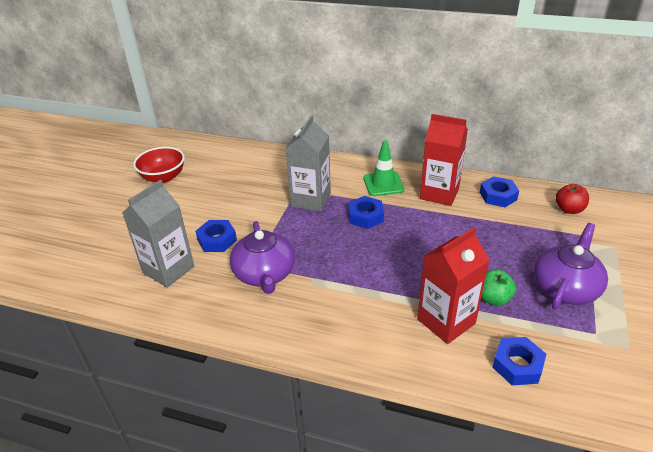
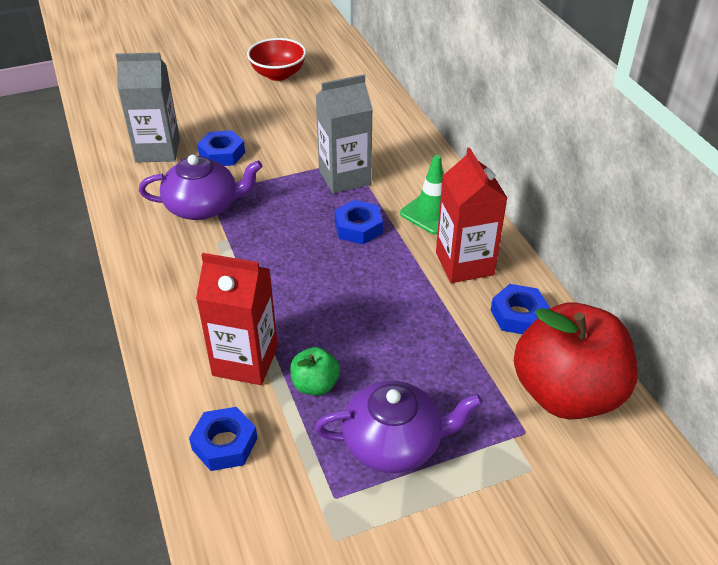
camera: 50 degrees right, 5 degrees up
(265, 274) = (203, 206): purple teapot -> purple teapot turned 135 degrees counterclockwise
(569, 209) = (566, 393): red apple -> red apple, size x2.32

